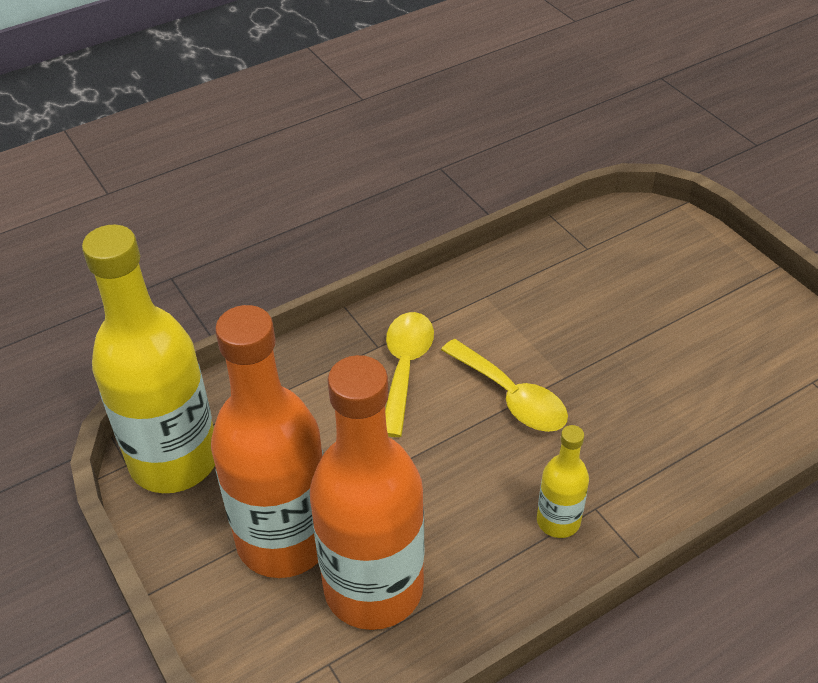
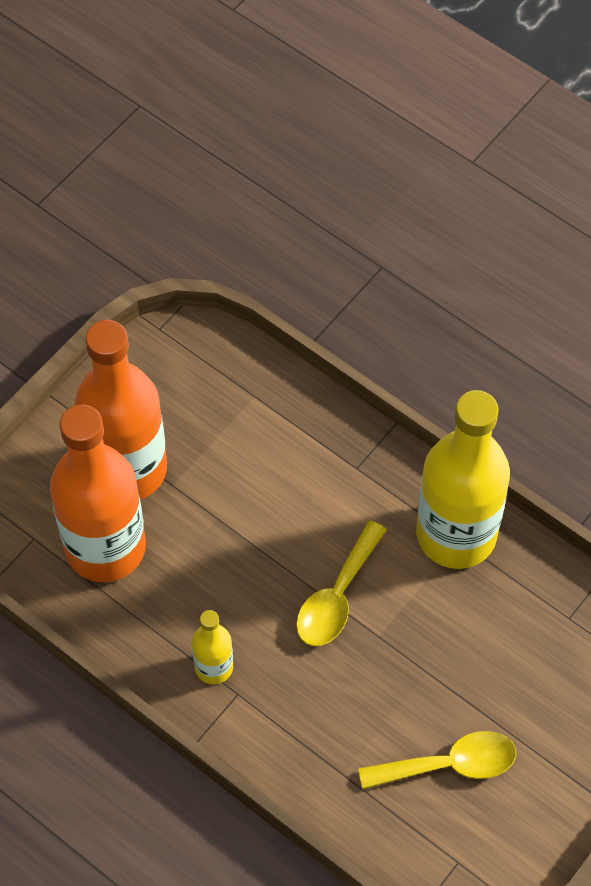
camera: 70 degrees right, 15 degrees up
(174, 460) = (174, 360): yellow bottle -> yellow bottle (456, 534)
(405, 367) = (339, 498): yellow spoon -> yellow spoon (449, 764)

